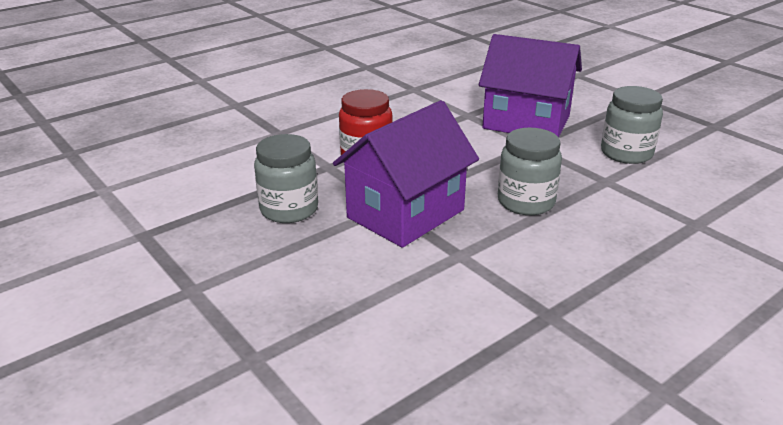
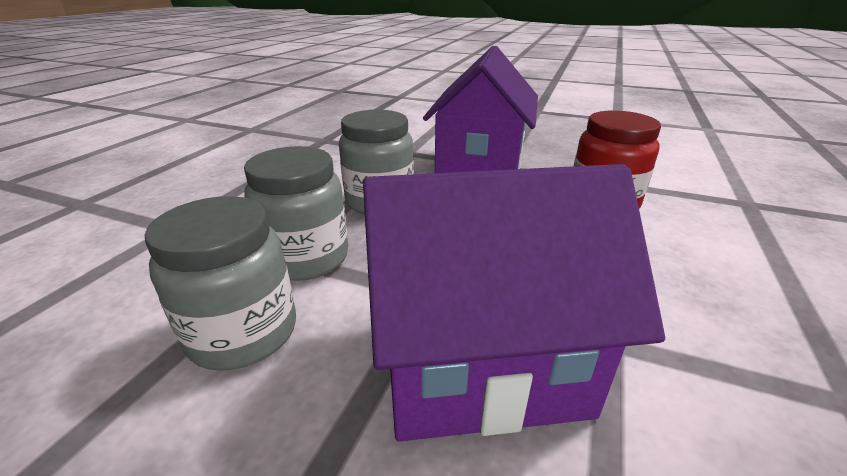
camera: 150 degrees right, 0 degrees up
(289, 209) = (569, 147): grey jar -> grey jar (306, 258)

